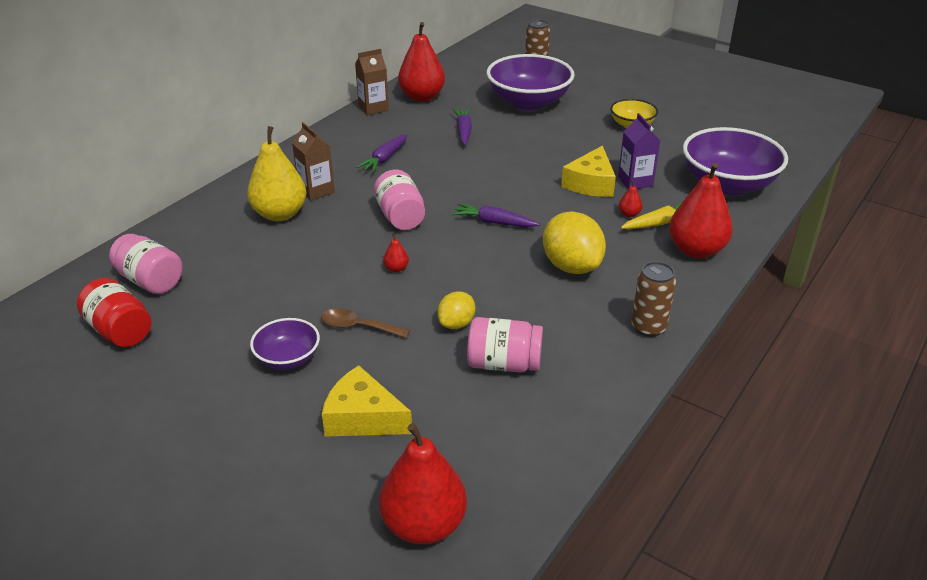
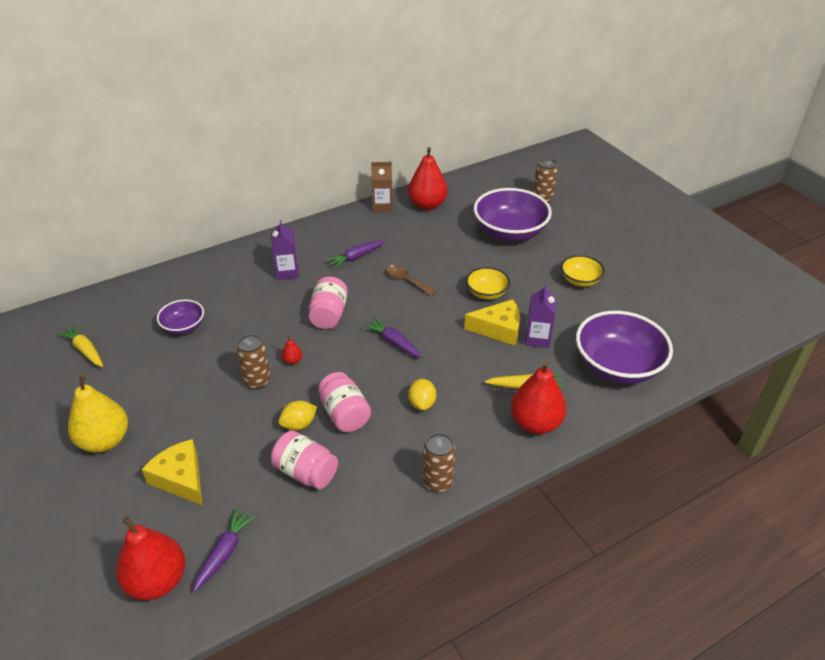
camera: 25 degrees right, 5 degrees up
(120, 331) = (85, 350): red jar -> yellow carrot
(151, 281) = (129, 316): pink jar -> pink jar (345, 414)
(280, 214) = (248, 286): yellow pear -> yellow pear (105, 441)
(288, 358) = (168, 411): purple bowl -> purple bowl (183, 327)
(316, 190) = (287, 272): brown carton -> purple carton
(358, 327) = (231, 402): brown spoon -> brown spoon (407, 281)
(371, 298) = (257, 381): none -> brown can
(463, 131) = (435, 248): purple carrot -> purple carrot (225, 552)
(551, 157) = (486, 293): none -> yellow bowl
(571, 266) = (422, 403): yellow lemon -> yellow lemon, size x0.56
(590, 183) = (498, 329): yellow cheese -> yellow cheese turned 135 degrees counterclockwise
(629, 214) = (507, 369): red pear -> none

